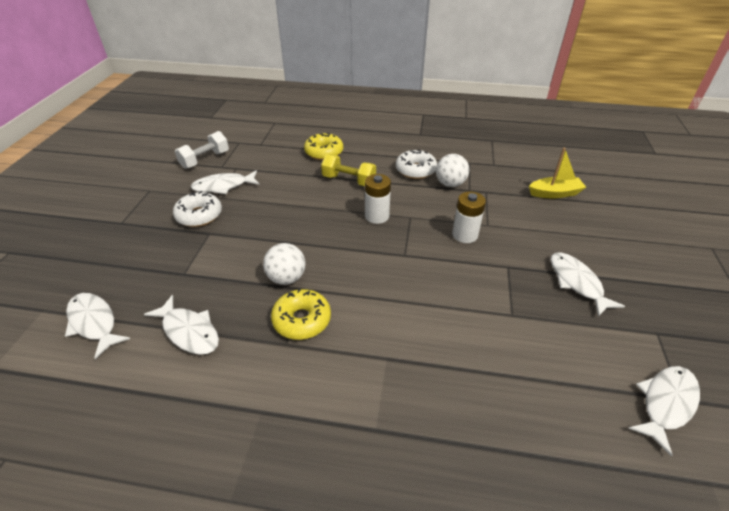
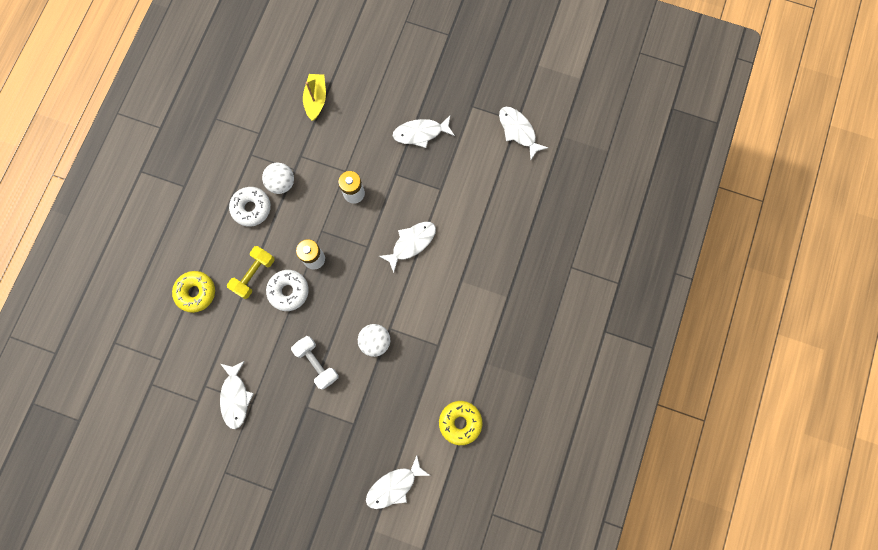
camera: 80 degrees left, 35 degrees up
(189, 331) = (415, 413): white fish -> white fish (411, 243)
(199, 215) = (278, 418): white donut -> white donut (288, 291)
(205, 160) = (179, 420): white dumbbell -> white dumbbell (317, 363)
(302, 320) = (419, 333): yellow donut -> yellow donut (460, 422)

